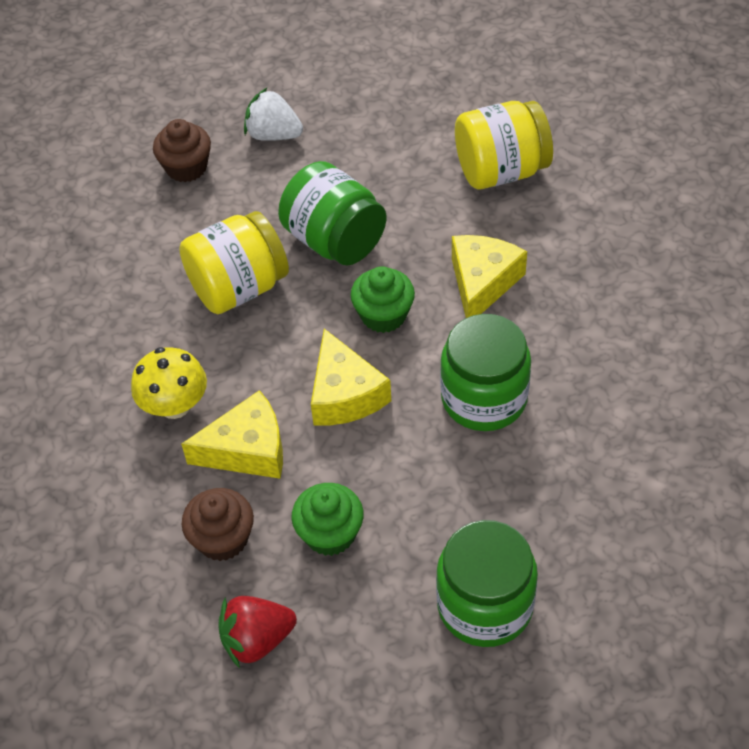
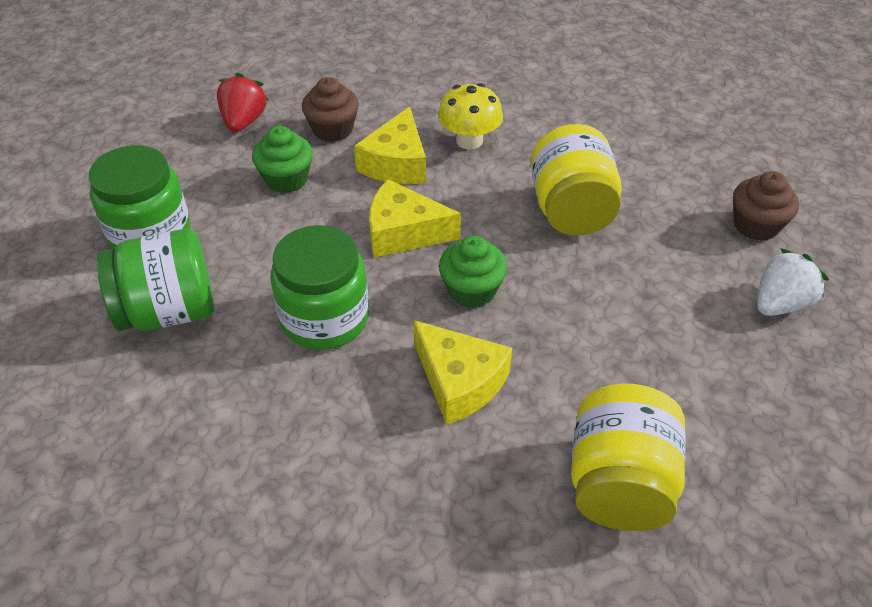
camera: 115 degrees right, 5 degrees down
(335, 241) = (591, 293): green jar -> green jar (169, 311)

